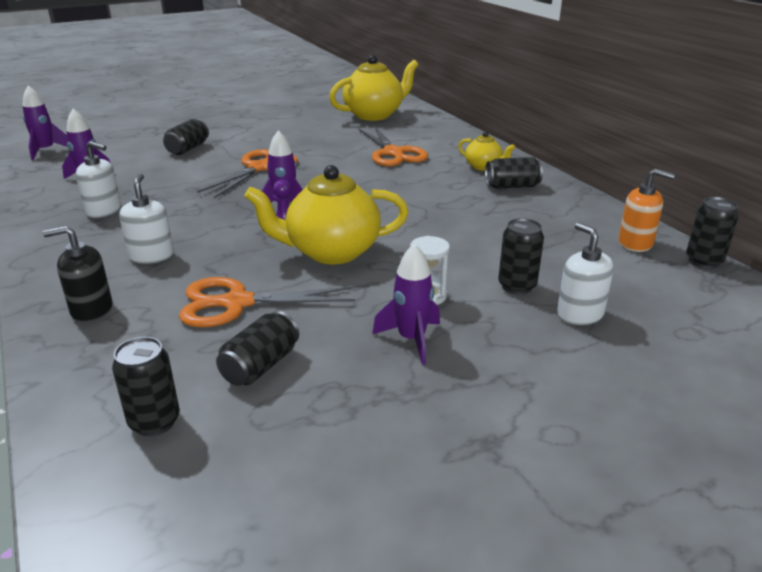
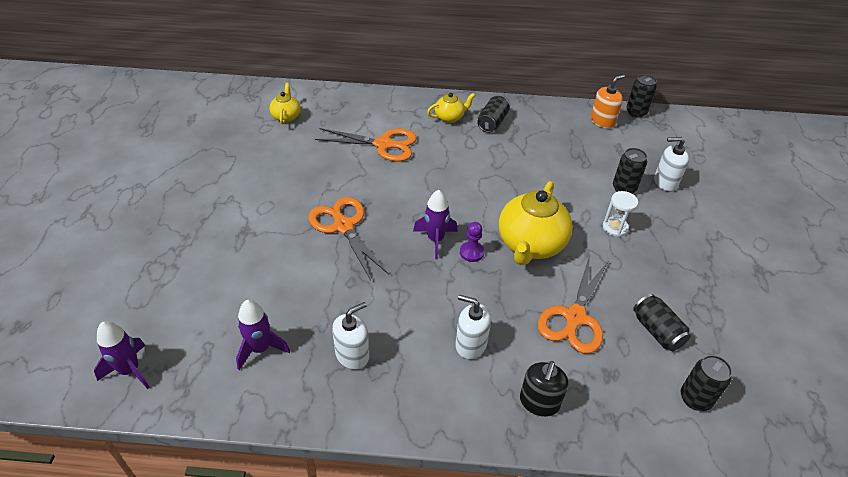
camera: 60 degrees left, 15 degrees up
(188, 148) = (246, 256): black can -> none
(374, 115) = (286, 116): yellow teapot -> yellow teapot, size x0.51
(411, 339) = (659, 256): purple rocket -> none

